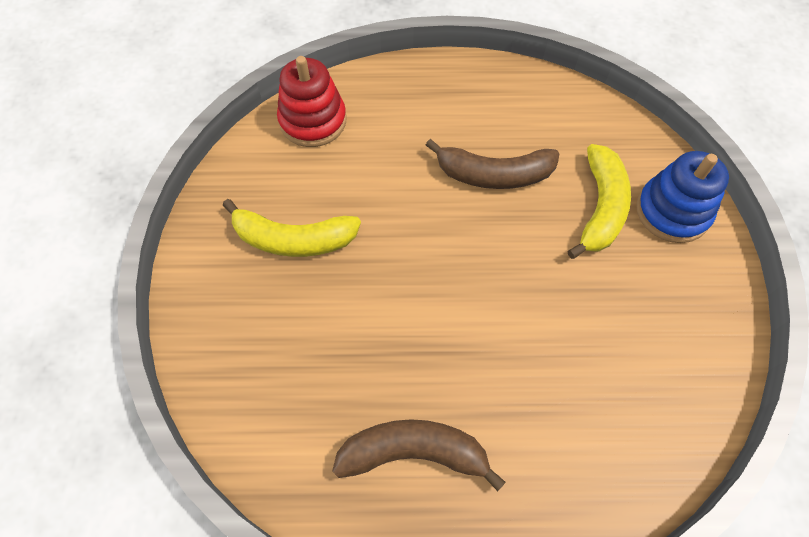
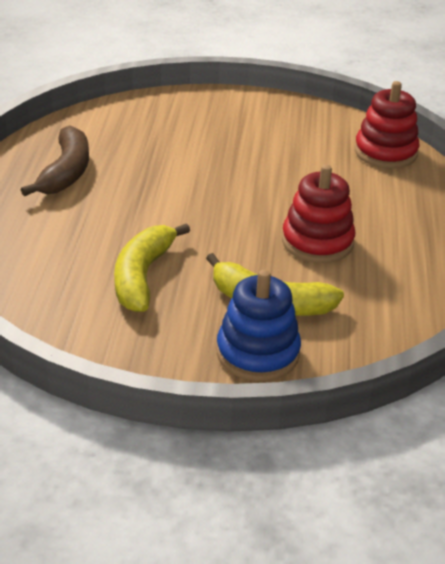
camera: 95 degrees right, 25 degrees down
(293, 239) = (259, 137): yellow banana -> yellow banana (142, 276)
(494, 175) = (317, 242): brown banana -> red stacking toy

